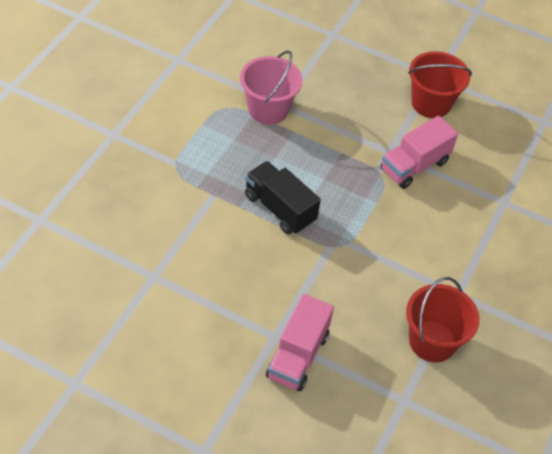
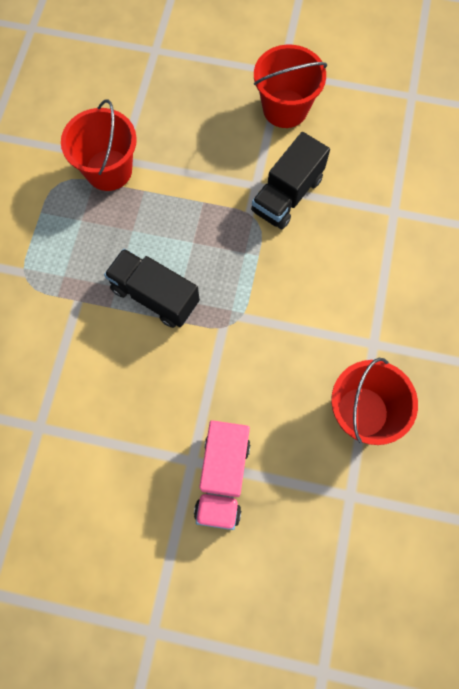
camera: 10 degrees left, 20 degrees up
(268, 109) = (108, 170): pink bucket -> red bucket
(414, 166) = (287, 195): pink truck -> black truck

